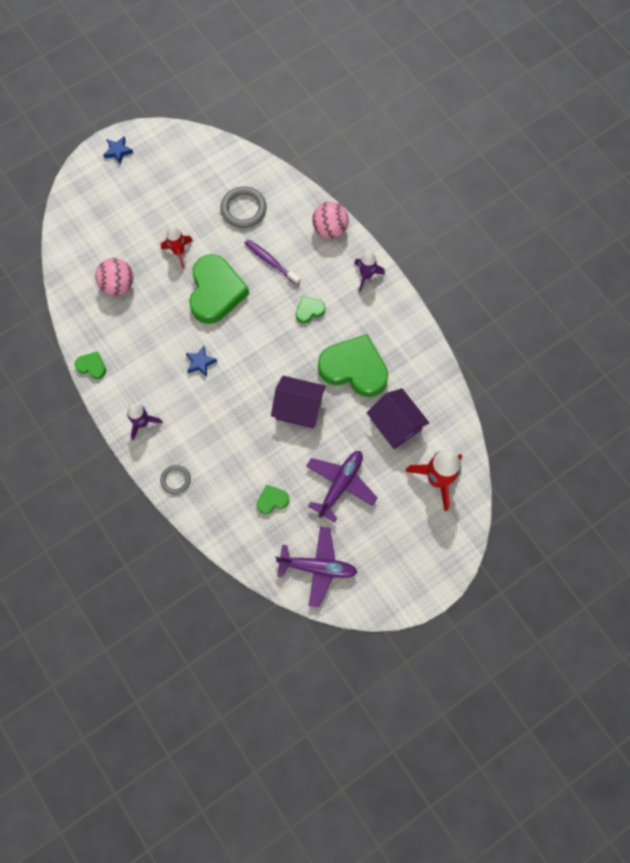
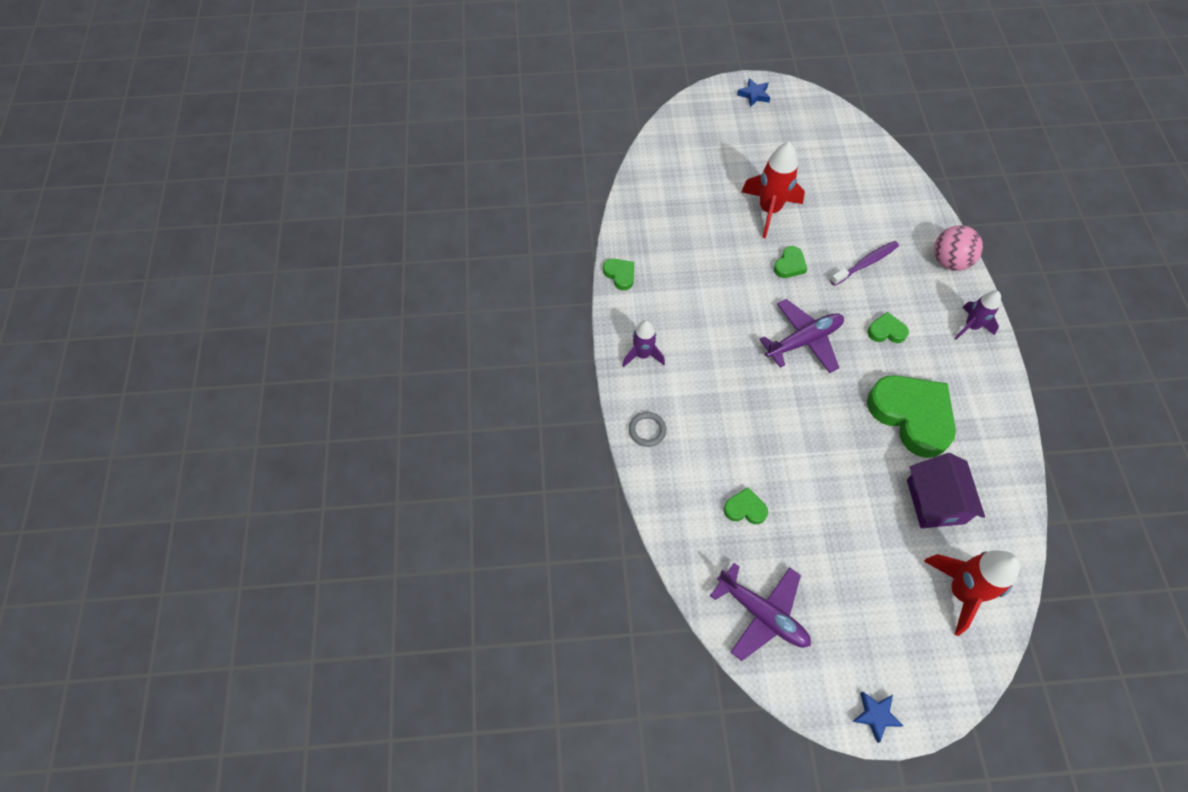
camera: 30 degrees right, 10 degrees down
(118, 285) = (689, 212): pink ball -> none
(179, 252) = (769, 210): red rocket -> red rocket, size x1.62
(200, 362) = (737, 325): blue star -> blue star (875, 715)
(216, 292) = (789, 265): green heart -> green heart, size x0.44
(243, 209) = (860, 200): grey ring -> none
(271, 262) = (865, 263): purple toothbrush -> purple toothbrush turned 75 degrees clockwise
(298, 408) = (825, 425): purple house -> none
(340, 485) = (835, 534): purple plane -> purple plane (804, 341)

